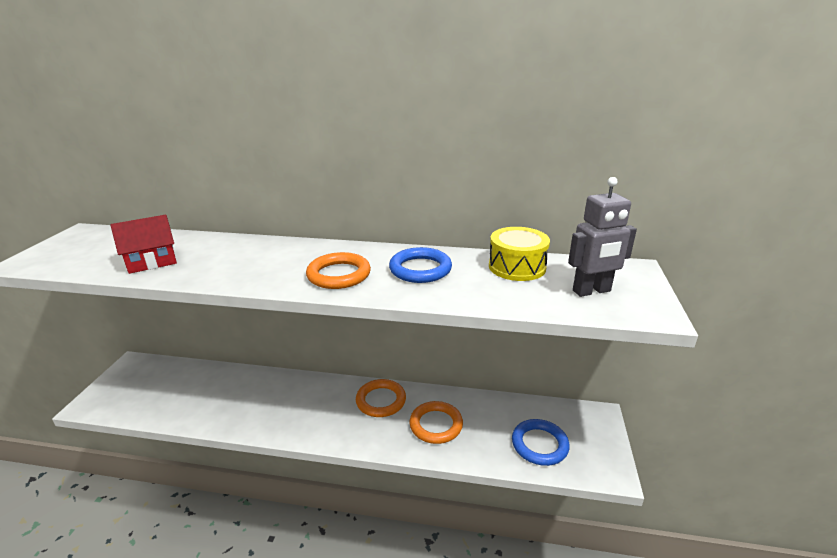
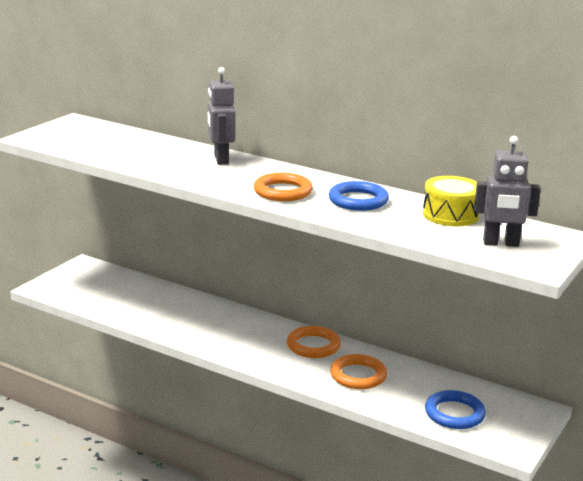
camera: 20 degrees right, 5 degrees down
(152, 261) = (130, 154): red house -> none
(255, 249) = (220, 159): none -> grey robot

